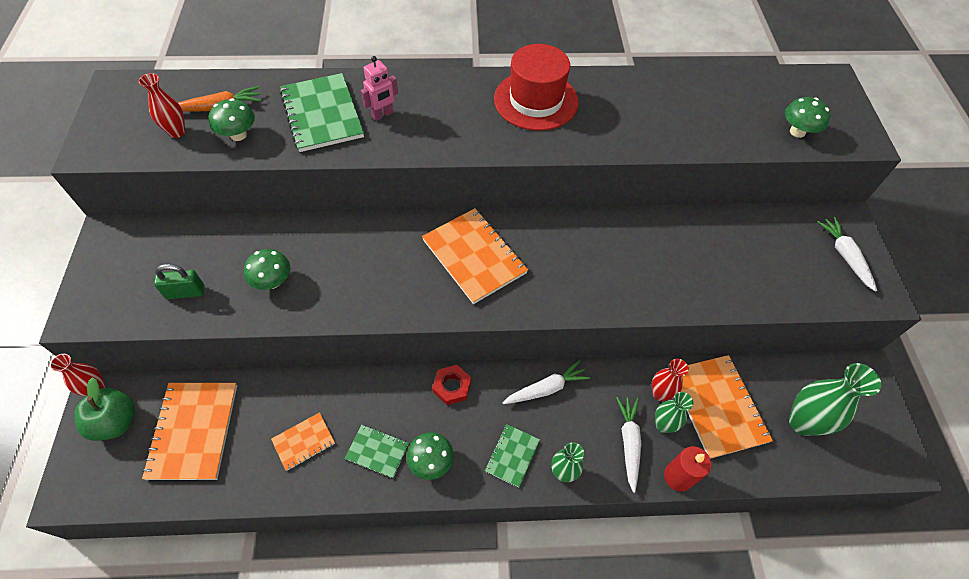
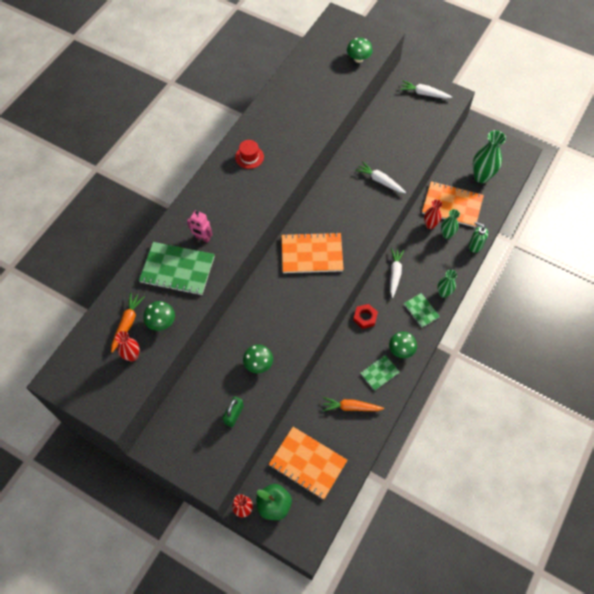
camera: 55 degrees left, 5 degrees up
(303, 442) = (351, 407): orange notebook -> orange carrot
(382, 115) = (202, 238): pink robot -> pink robot turned 120 degrees clockwise
(536, 100) = (249, 157): red hat -> red hat, size x0.51
(629, 442) = (446, 255): white carrot -> white carrot (380, 181)
(678, 477) = (475, 245): red candle -> green soap dispenser

